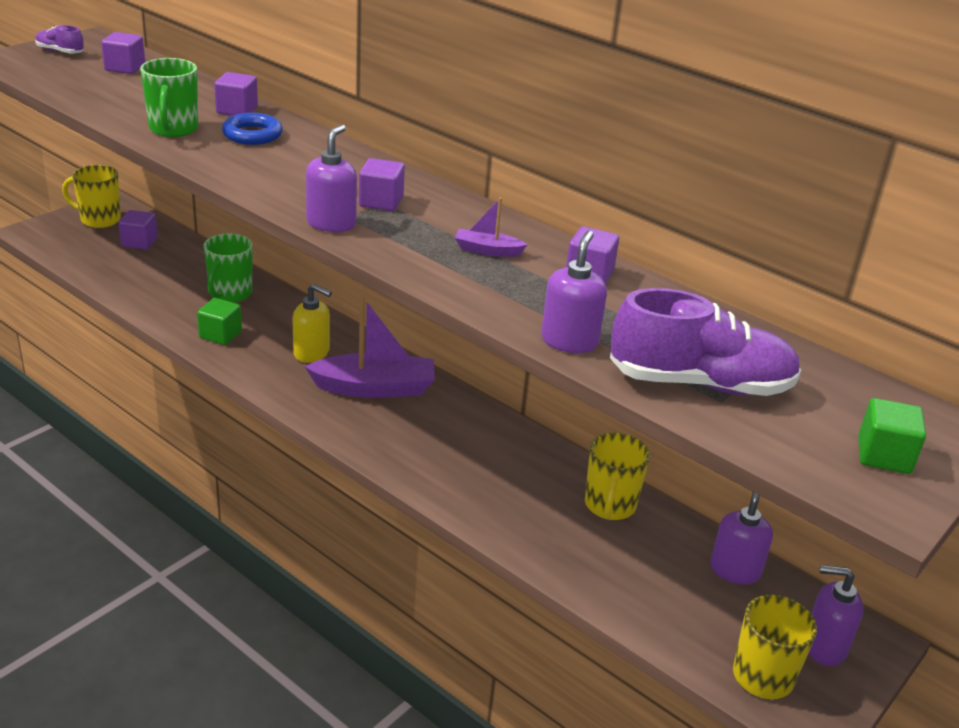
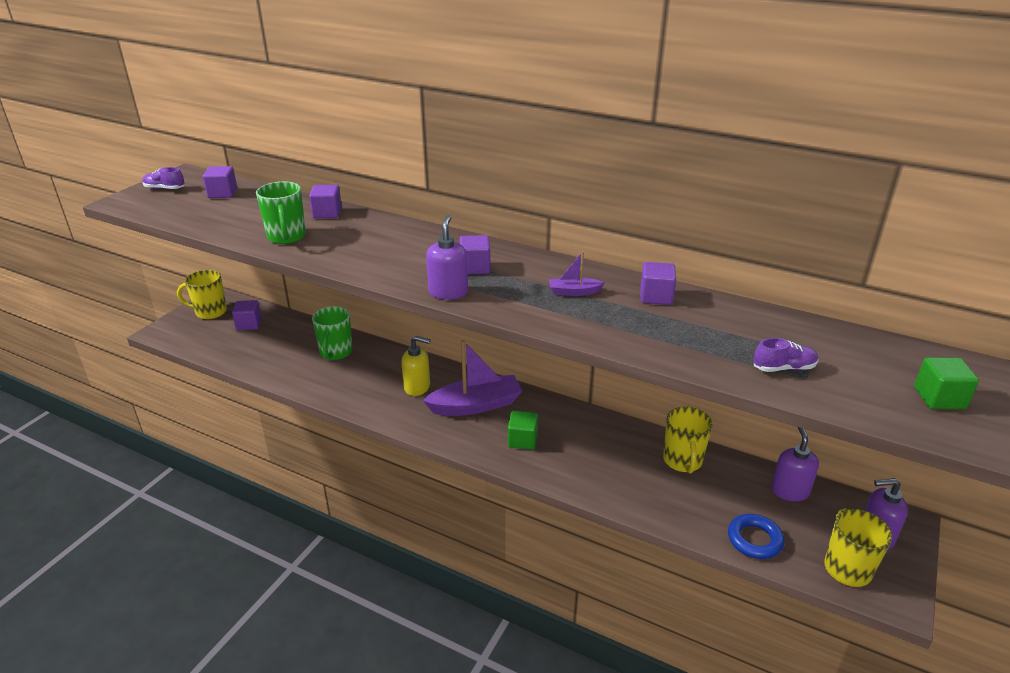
camera: 10 degrees left, 0 degrees up
(220, 334) = (342, 386): green cube -> green cube (522, 440)
(252, 135) = (349, 231): blue ring -> blue ring (754, 540)
(569, 341) = (674, 353): purple soap dispenser -> none
(700, 383) = (783, 368): purple shoe -> purple shoe, size x0.47

